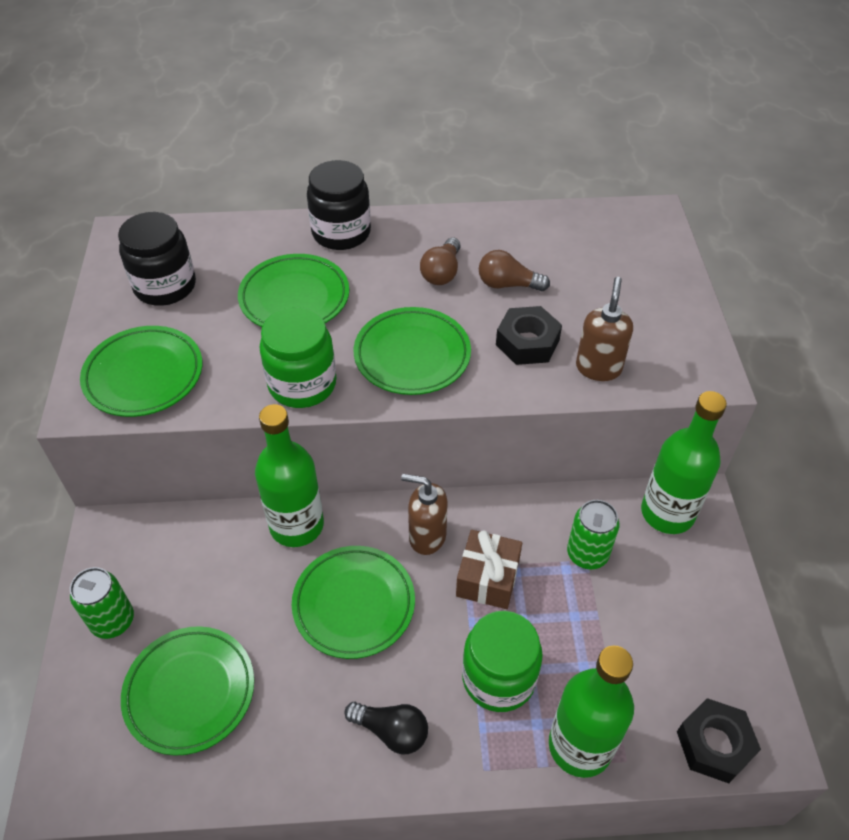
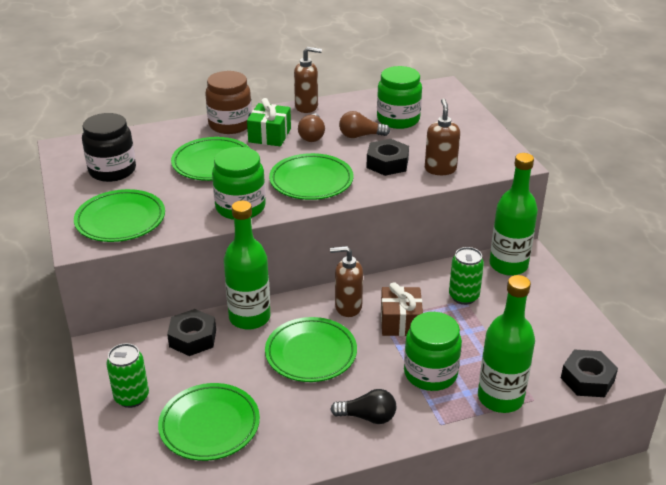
camera: 15 degrees left, 15 degrees down
(216, 543) = (192, 338): none -> black nut
(341, 233) = (230, 125): black jar -> brown jar
(386, 261) = (269, 135): none -> green gift
(453, 218) = (307, 107): none -> brown soap dispenser
(570, 263) = (398, 119): none -> green jar

